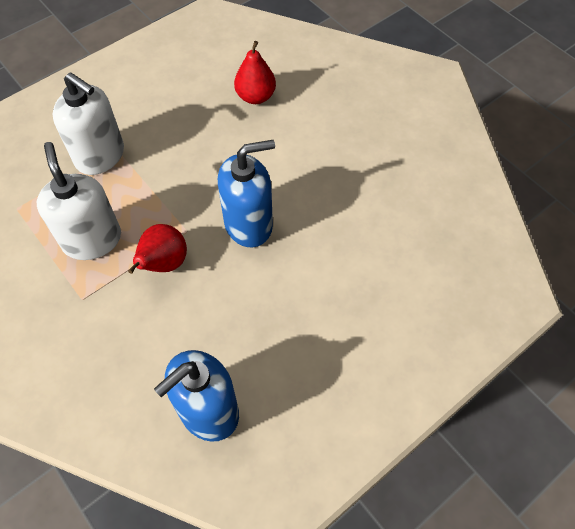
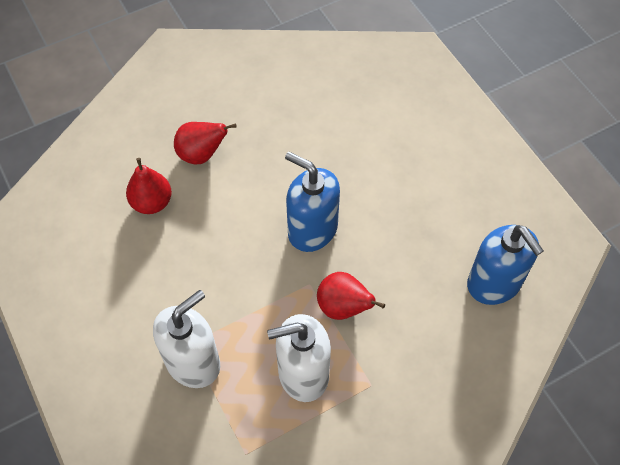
camera: 80 degrees left, 0 degrees up
(249, 224) = (312, 229): blue soap dispenser -> blue soap dispenser turned 45 degrees counterclockwise
(316, 122) = (202, 154): none -> red pear

